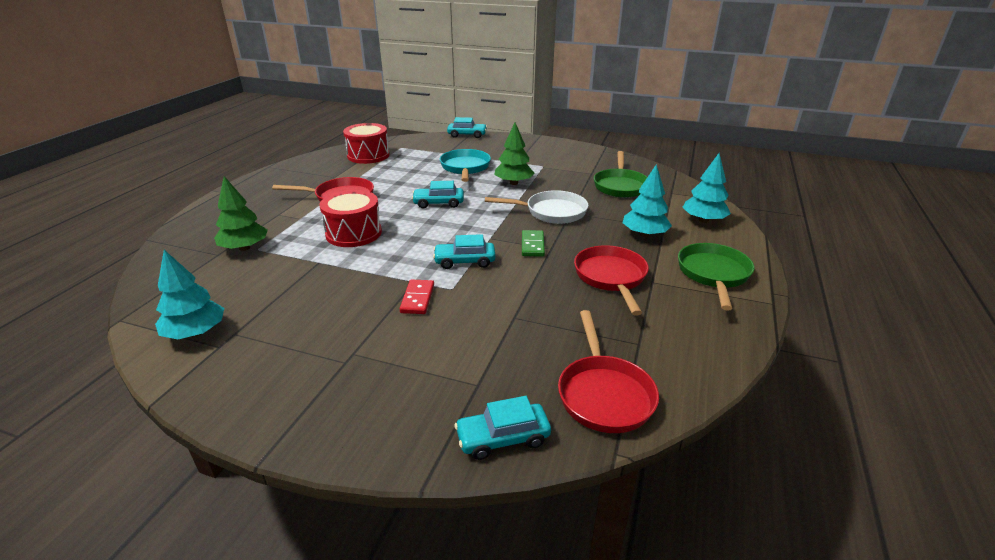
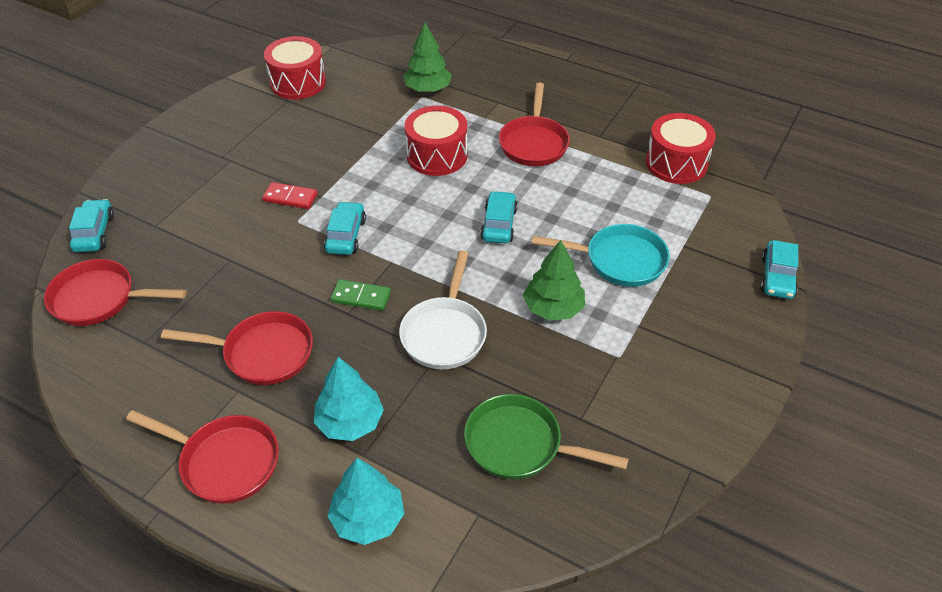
camera: 100 degrees right, 15 degrees up
(196, 333) = (298, 82): turquoise tree -> red drum
(713, 274) = (224, 462): green pan -> red pan

